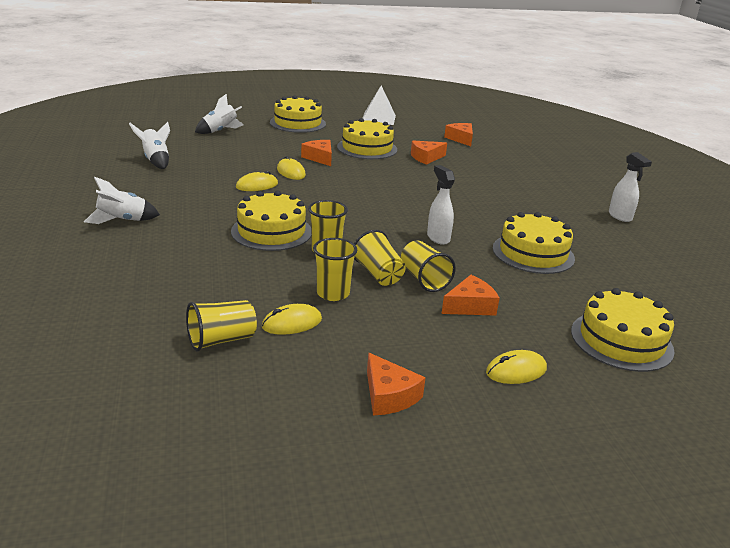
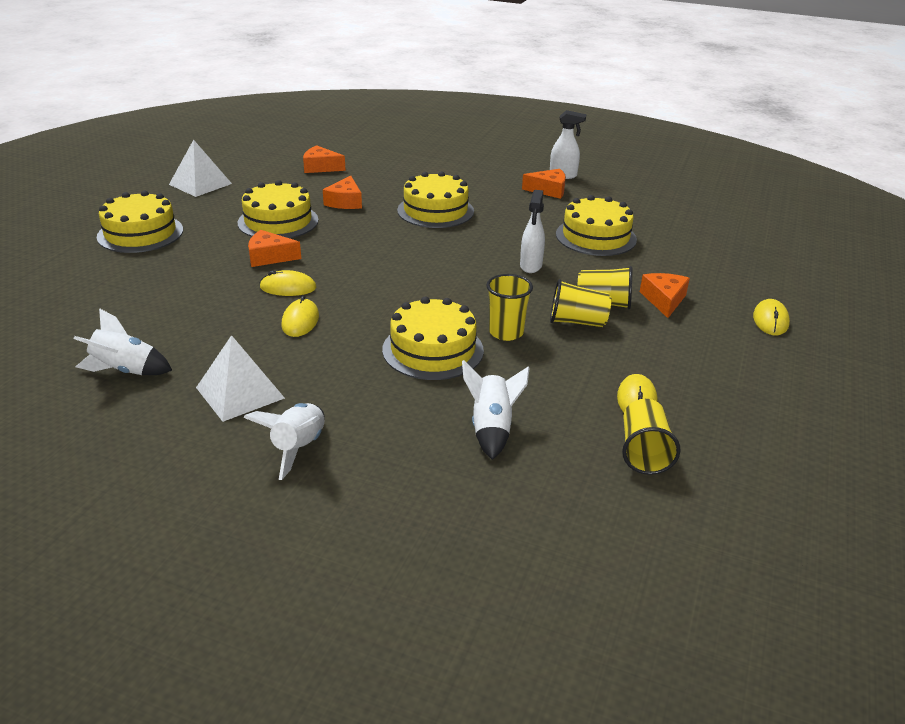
camera: 55 degrees left, 5 degrees up
(163, 191) = (240, 392): none -> white pyramid
(220, 131) = (87, 292): white rocket -> white rocket (491, 428)
(333, 293) = (596, 358): yellow cup -> none
(389, 396) = (779, 390): orange cheese -> orange cheese (548, 190)
(438, 238) = (530, 266): white spray bottle -> white spray bottle turned 90 degrees counterclockwise
(621, 340) = (751, 262): yellow cake -> yellow cake (435, 211)

